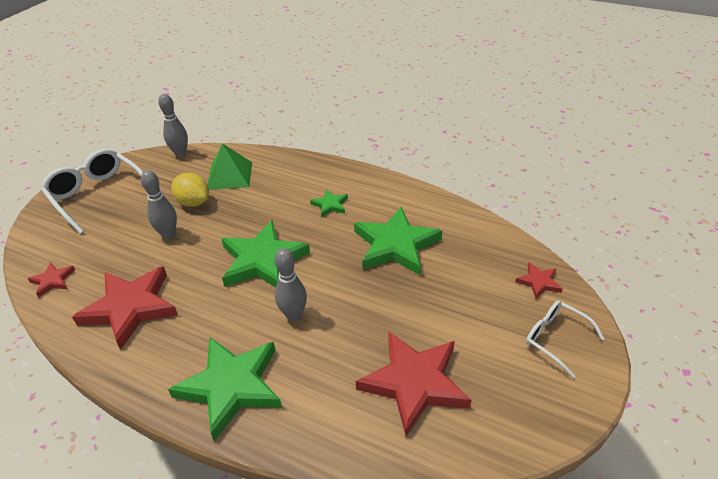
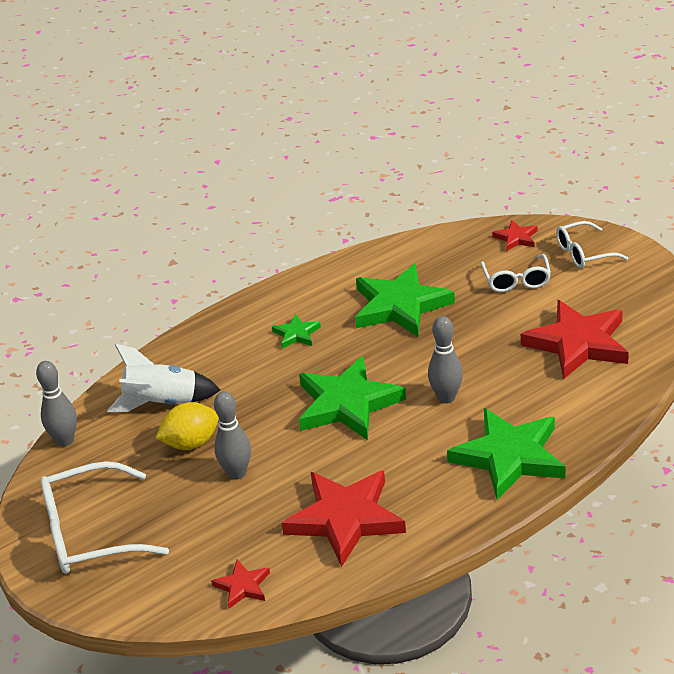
camera: 60 degrees left, 5 degrees down
(229, 175) = (162, 403): green pyramid -> white rocket
(477, 304) = (516, 281): none -> white glasses

